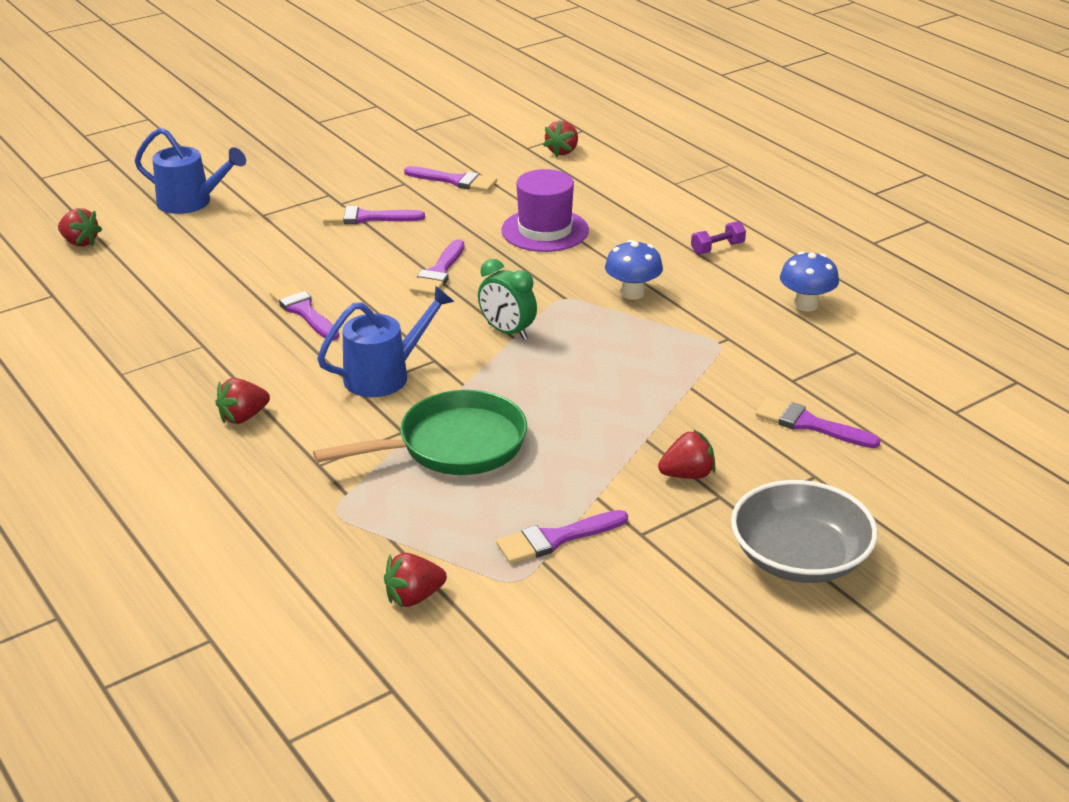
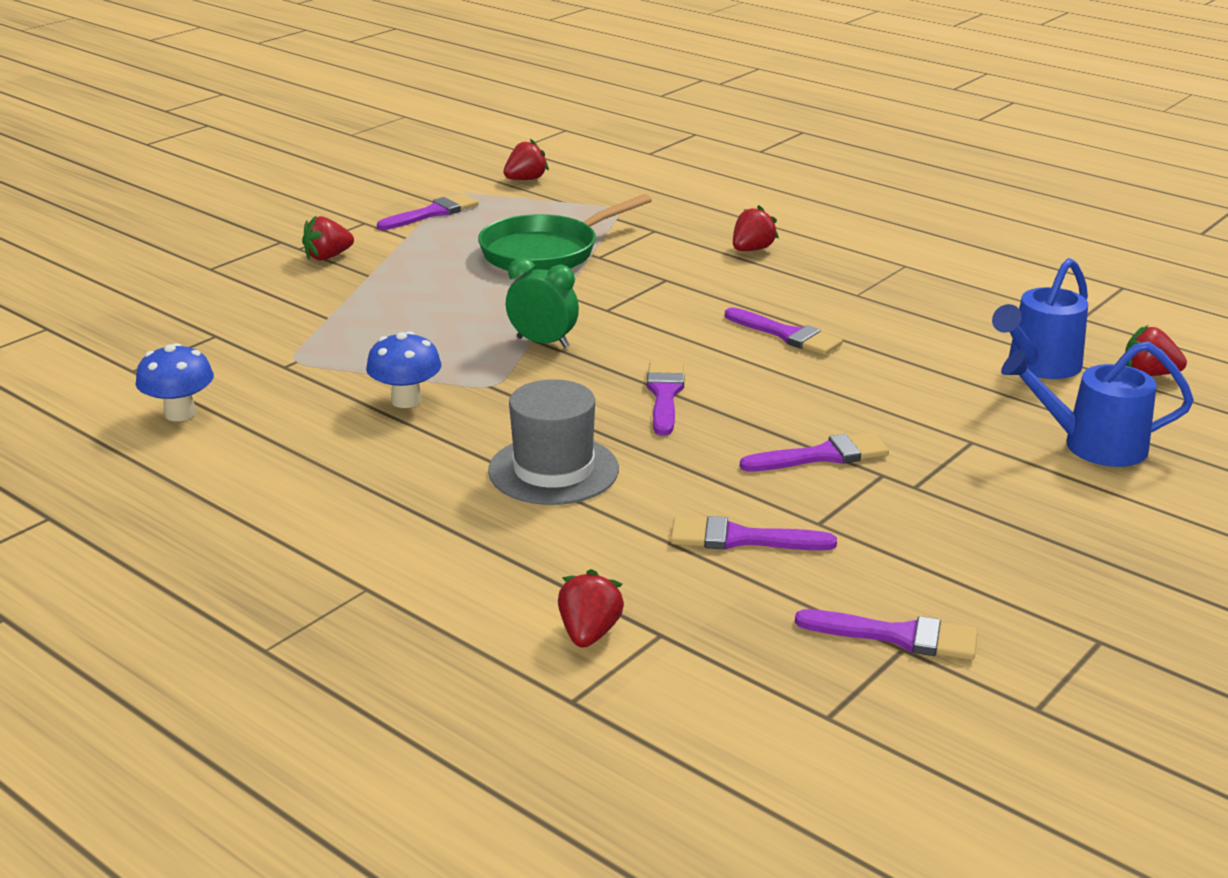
camera: 165 degrees right, 5 degrees down
(385, 375) = (647, 292): blue watering can -> blue watering can (1038, 366)
(545, 230) = (553, 470): purple hat -> grey hat
(717, 248) = (293, 475): purple dumbbell -> none
(799, 557) = (235, 223): grey bowl -> none
(809, 424) = (206, 302): purple brush -> purple brush (898, 636)

